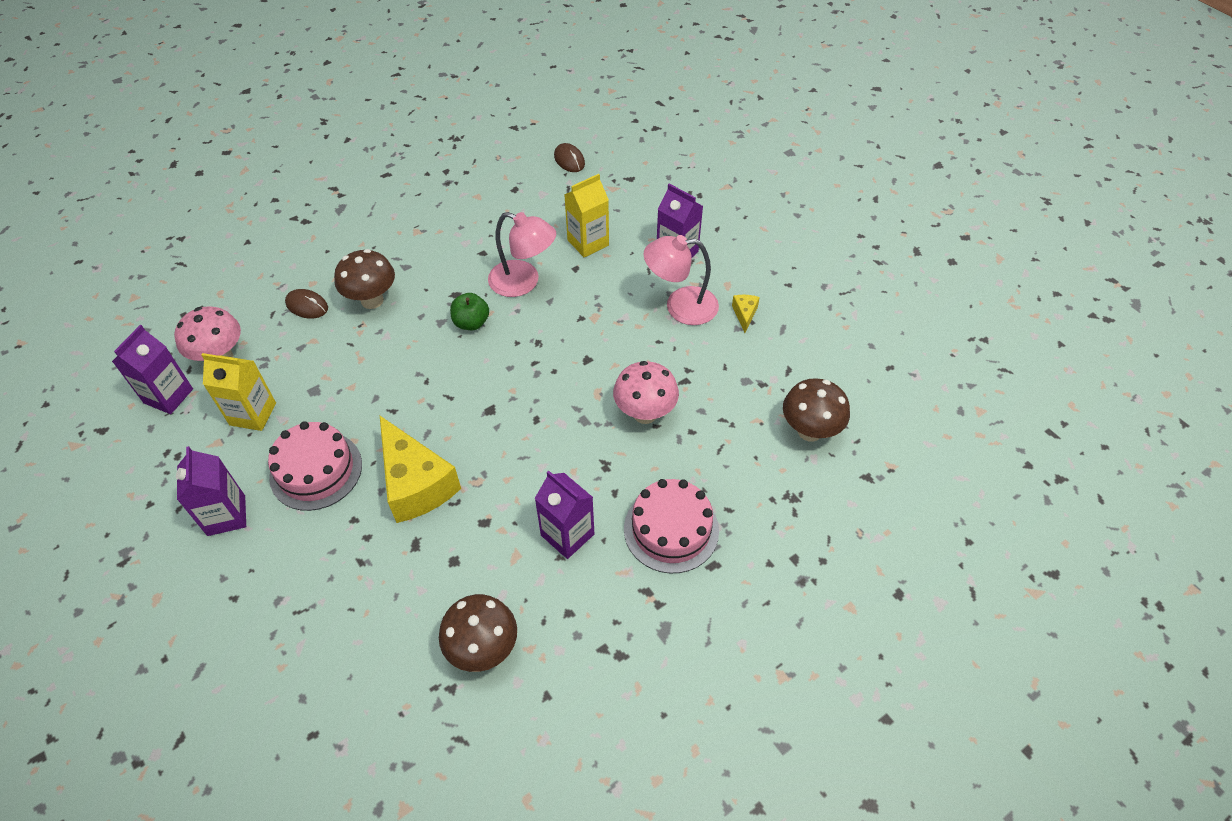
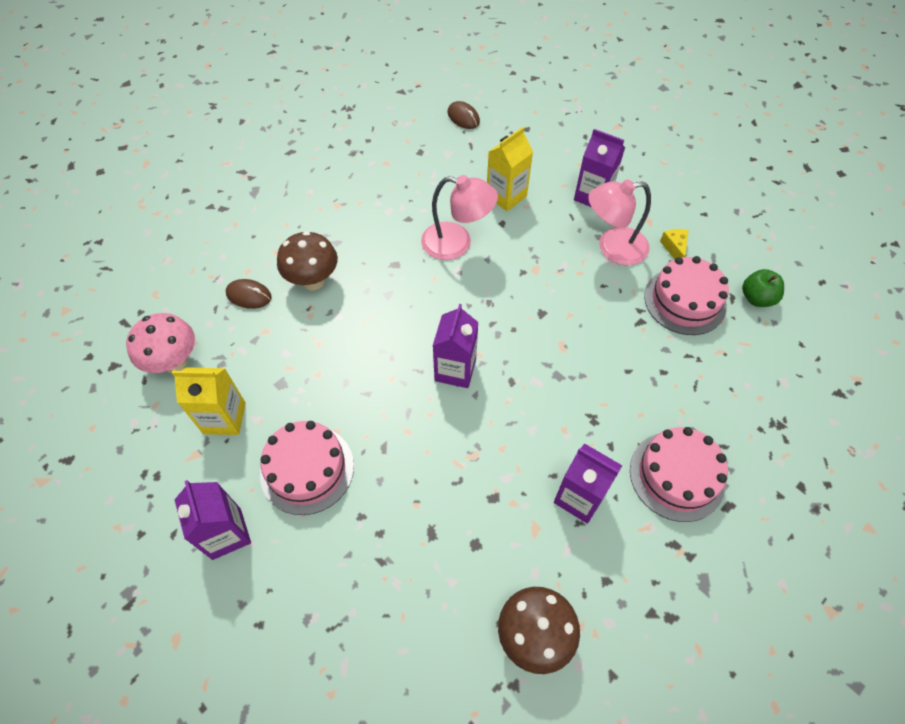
camera: 10 degrees left, 5 degrees up
(168, 396) = (130, 411): purple carton -> purple carton (455, 370)
(416, 484) = (413, 467): yellow cheese -> none
(471, 323) = (418, 291): green apple -> green apple (756, 298)
(645, 413) = (614, 360): pink mushroom -> none
(737, 367) = (685, 301): none -> pink cake
(809, 431) = (772, 355): brown mushroom -> none

